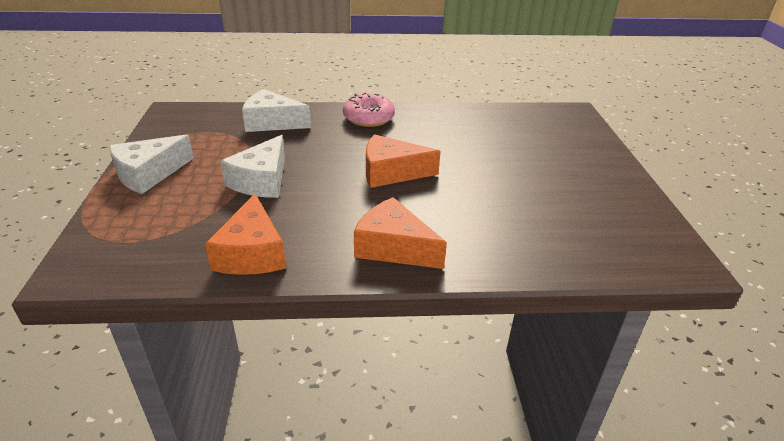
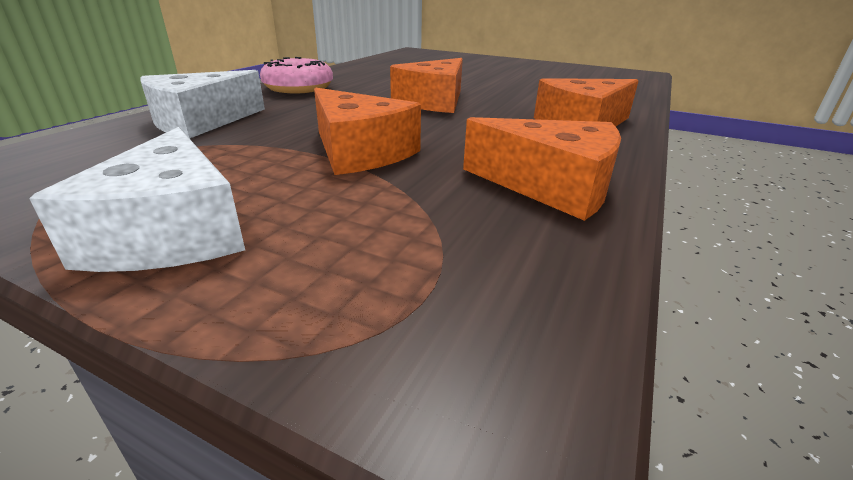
camera: 60 degrees left, 5 degrees down
(262, 180) = (360, 152): white cheese -> orange cheese

